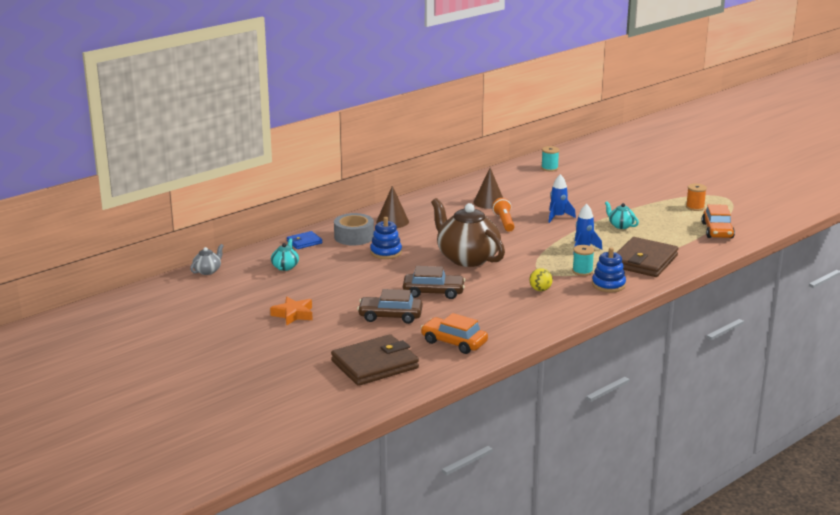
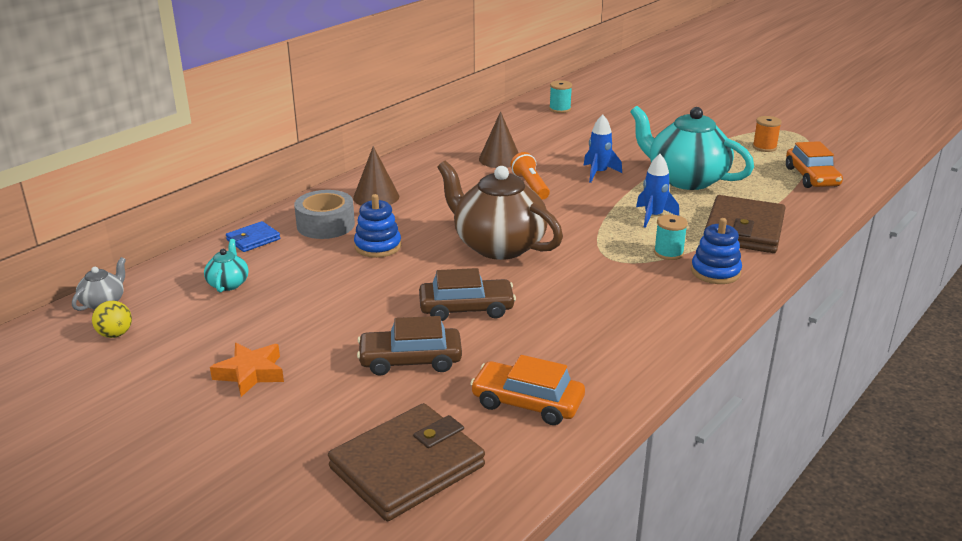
camera: 10 degrees left, 5 degrees up
(540, 290) = (623, 289): yellow ball -> yellow ball (115, 334)
(620, 225) = (685, 179): turquoise teapot -> turquoise teapot, size x2.30

